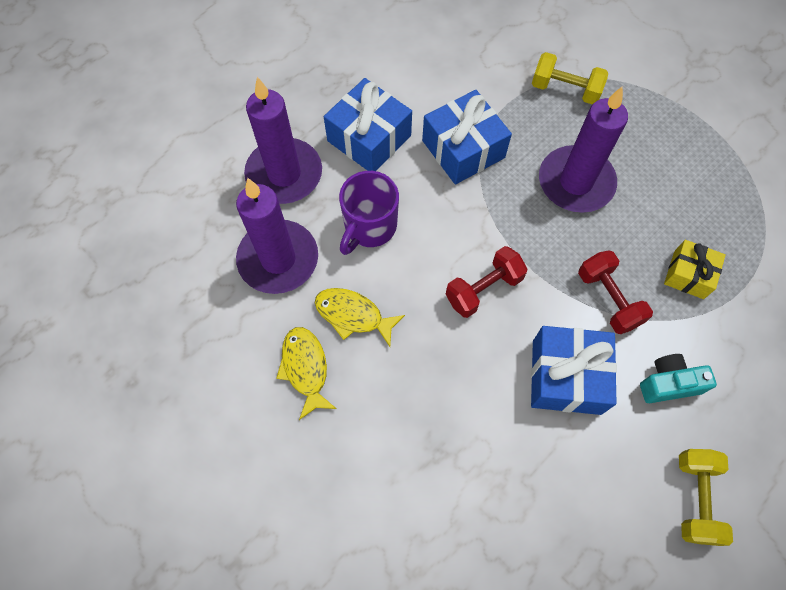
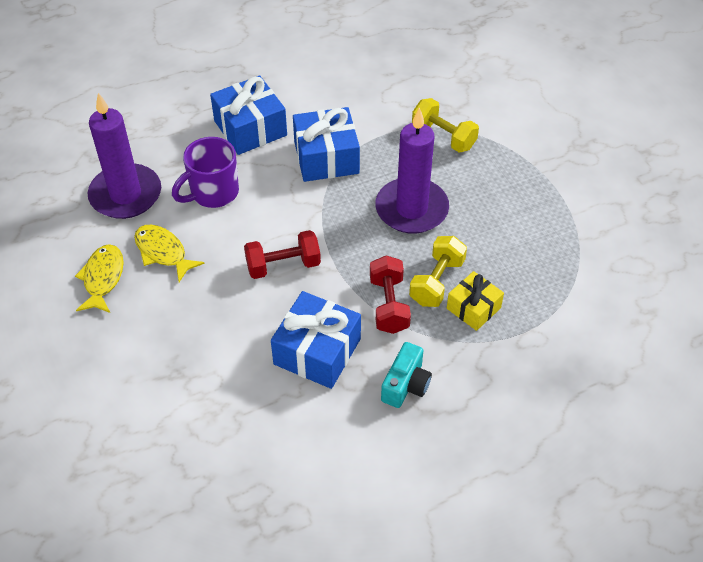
camera: 20 degrees right, 15 degrees down
(284, 174) = (165, 135): purple candle -> none
(669, 383) = (406, 385): turquoise camera -> turquoise camera turned 105 degrees clockwise
(695, 498) = (378, 478): yellow dumbbell -> yellow dumbbell (437, 282)

